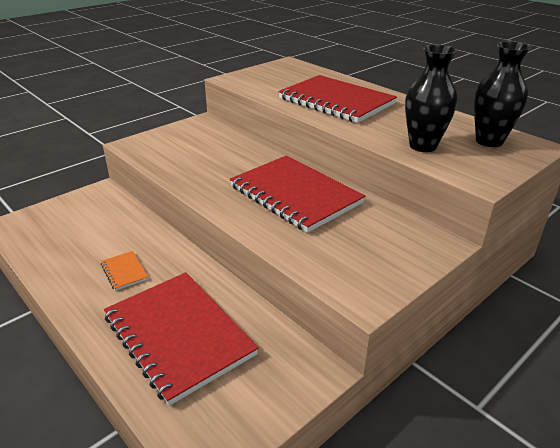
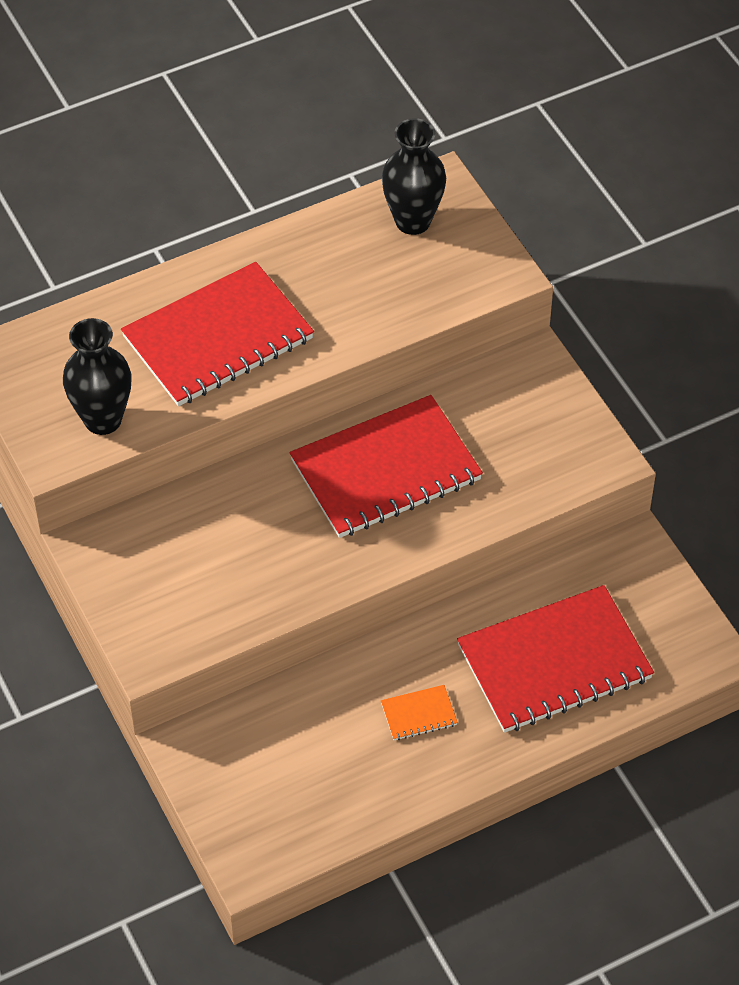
camera: 75 degrees left, 20 degrees up
(423, 146) = (404, 293): black vase -> black vase (103, 420)

